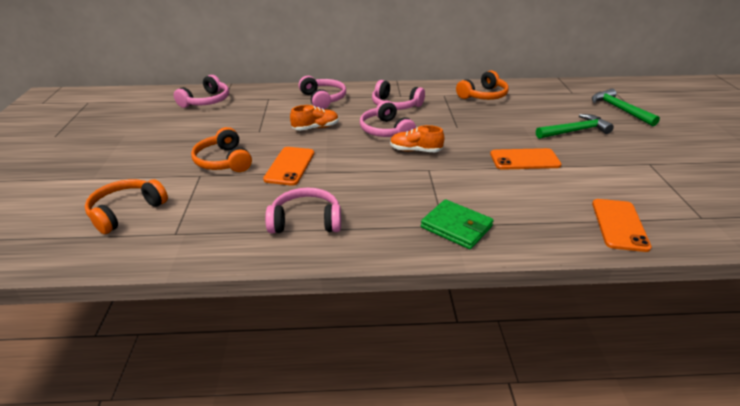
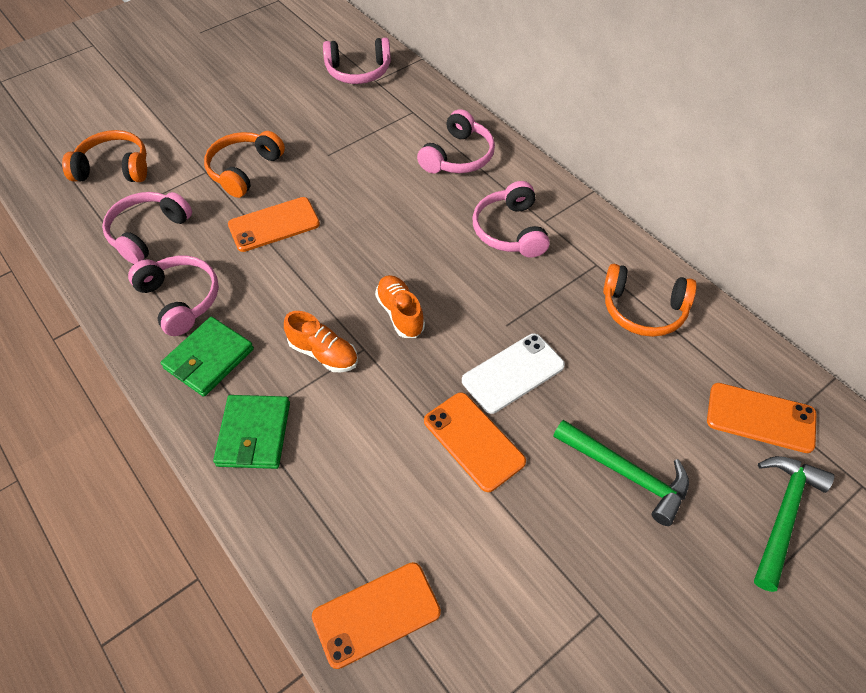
camera: 55 degrees right, 20 degrees up
(315, 128) = (377, 194): orange shoe -> orange shoe (323, 353)
(374, 225) = (209, 358): none -> green wallet
(386, 130) = (428, 259): pink headphones -> pink headphones (148, 233)
(490, 135) = (513, 373): none -> white phone
(566, 96) = (760, 418): none -> orange phone

